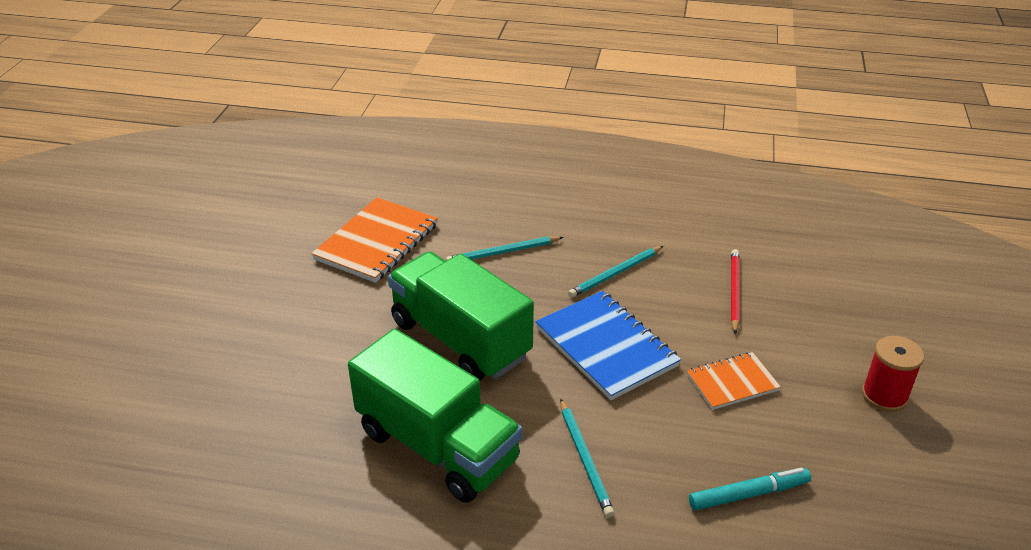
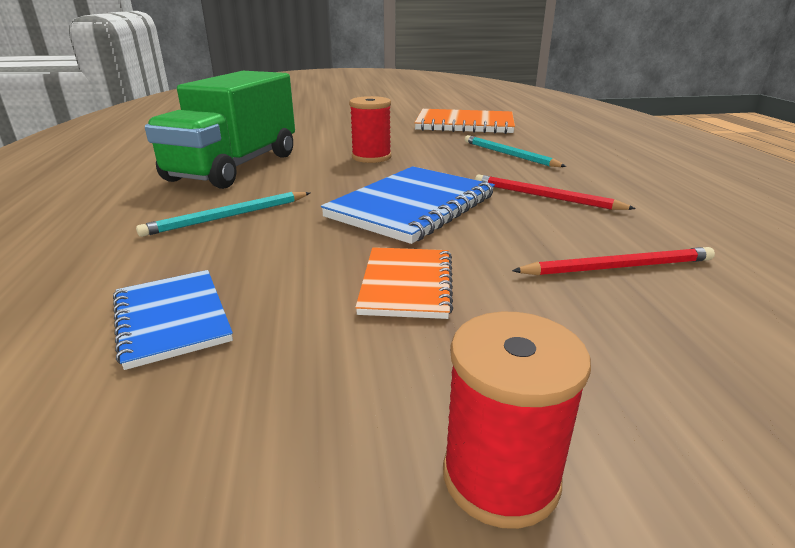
camera: 70 degrees right, 10 degrees down
(460, 339) = (371, 157): green truck -> red spool
(615, 274) = (545, 197): turquoise pencil -> red pencil
(732, 382) = (407, 284): orange notebook -> orange notebook turned 45 degrees clockwise
(748, 494) = (172, 319): turquoise marker -> blue notebook

